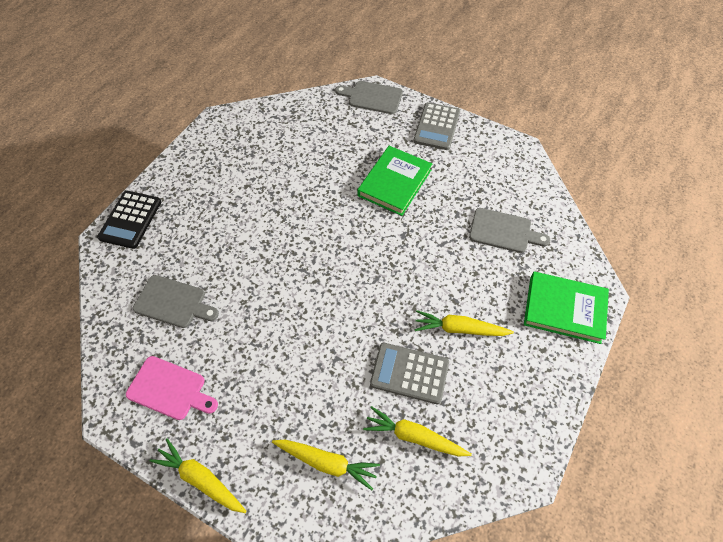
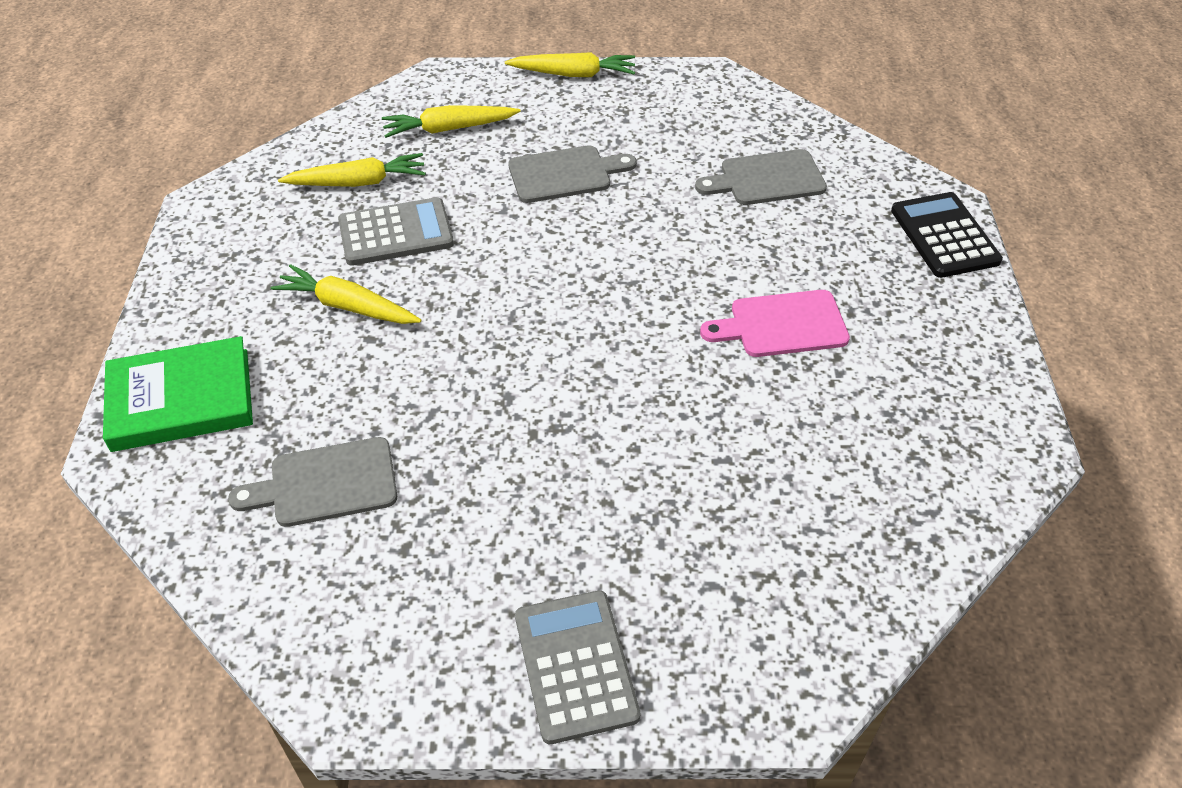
camera: 150 degrees right, 10 degrees down
(170, 389) = (678, 114): pink cutting board -> pink cutting board (782, 325)
(372, 97) = (778, 675): grey cutting board -> grey cutting board (565, 174)
(395, 183) = (583, 483): green book -> none
(459, 329) = (347, 306): yellow carrot -> yellow carrot turned 135 degrees counterclockwise

